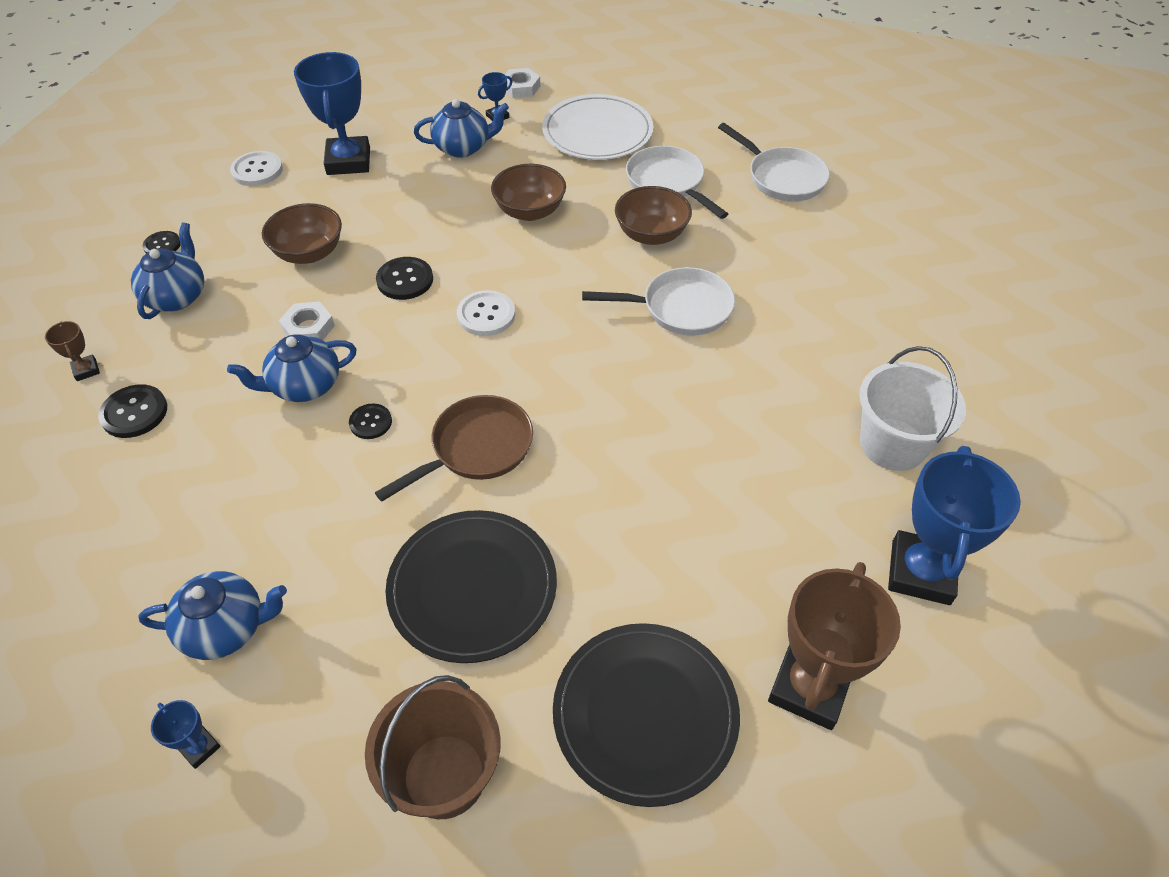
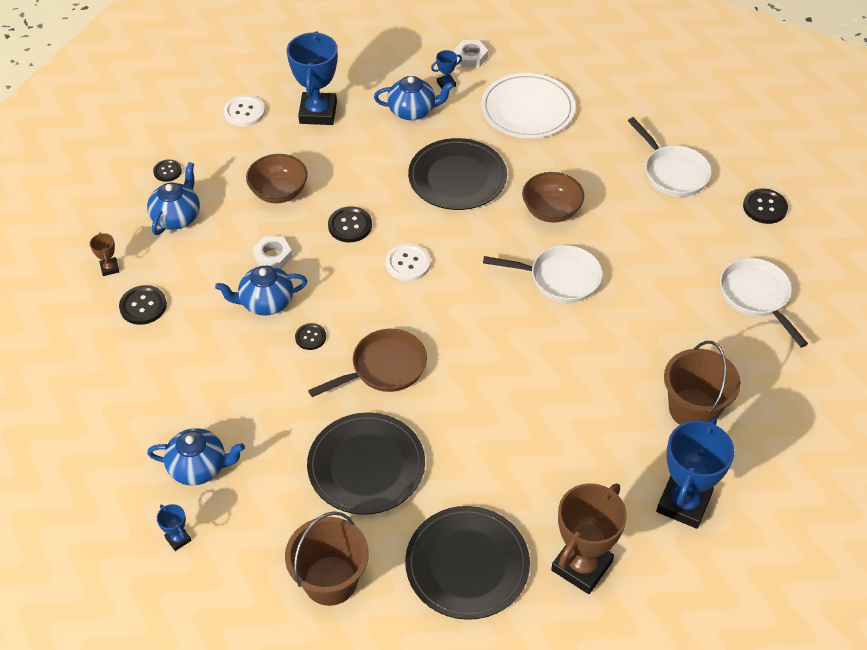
camera: 10 degrees right, 0 degrees up
(530, 211) = (457, 177): brown bowl -> black plate
(668, 183) = (575, 166): white pan -> white pan (756, 297)
(892, 444) = (693, 409): white bucket -> brown bucket
(898, 202) = (764, 207): none -> black button

